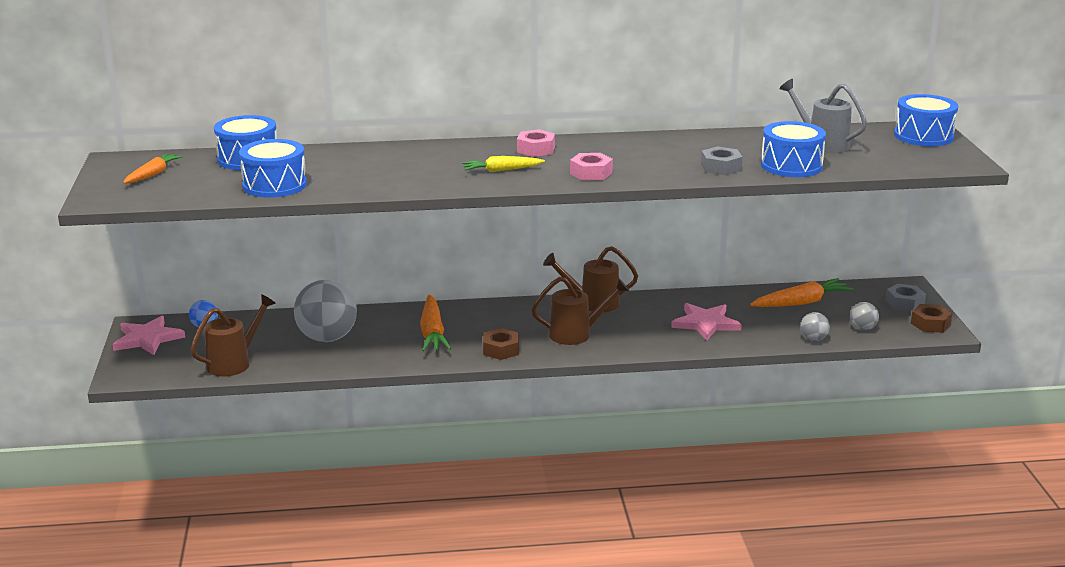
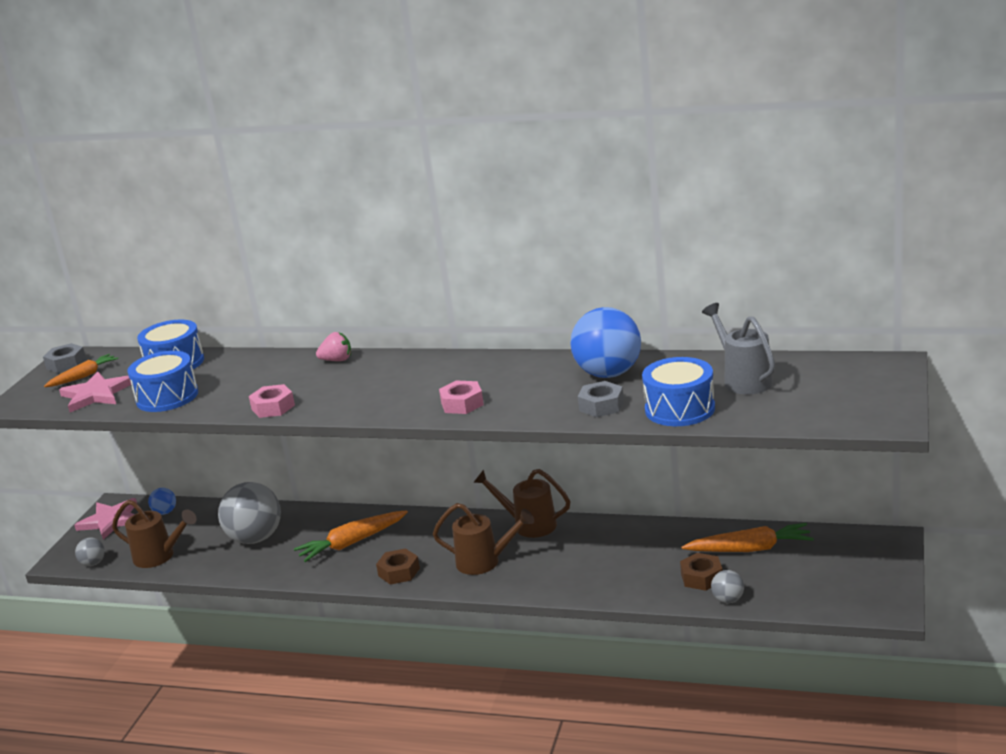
camera: 25 degrees right, 0 degrees up
(234, 363) = (159, 557): brown watering can -> brown watering can turned 45 degrees clockwise
(425, 148) = (337, 360): none -> pink strawberry
(432, 332) = (352, 543): orange carrot -> orange carrot turned 45 degrees clockwise
(501, 170) = (380, 393): yellow carrot -> none
(536, 149) = (438, 368): pink nut -> pink nut (273, 407)
(701, 145) = (608, 374): none -> blue ball
(705, 323) = (625, 564): pink star -> pink star (96, 394)
(862, 328) = (795, 592): grey ball -> grey ball (93, 563)
(904, 303) = (870, 563): grey nut -> grey nut (66, 364)
(923, 136) = (874, 376): blue drum -> none
(930, 324) = (880, 596): brown nut -> brown nut (702, 577)

